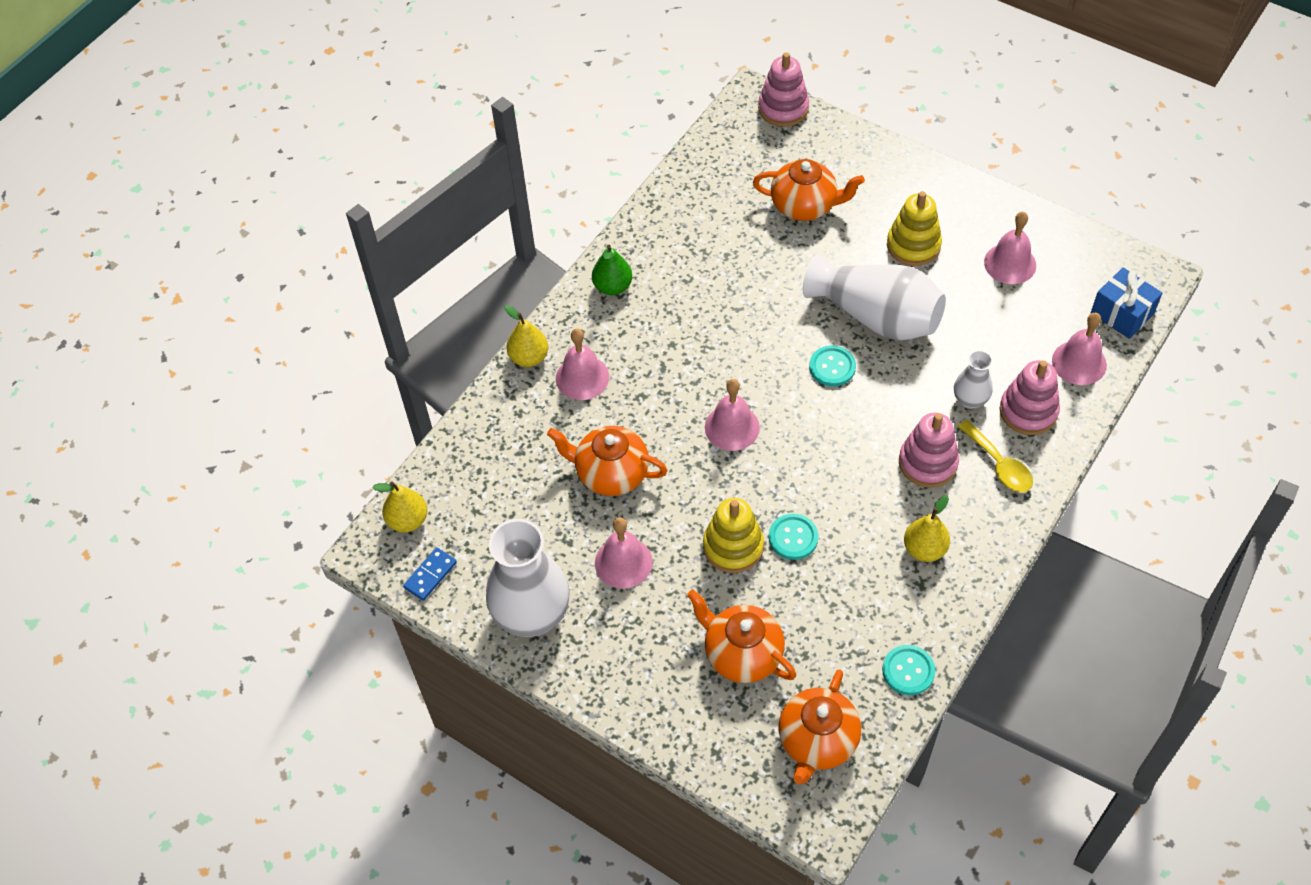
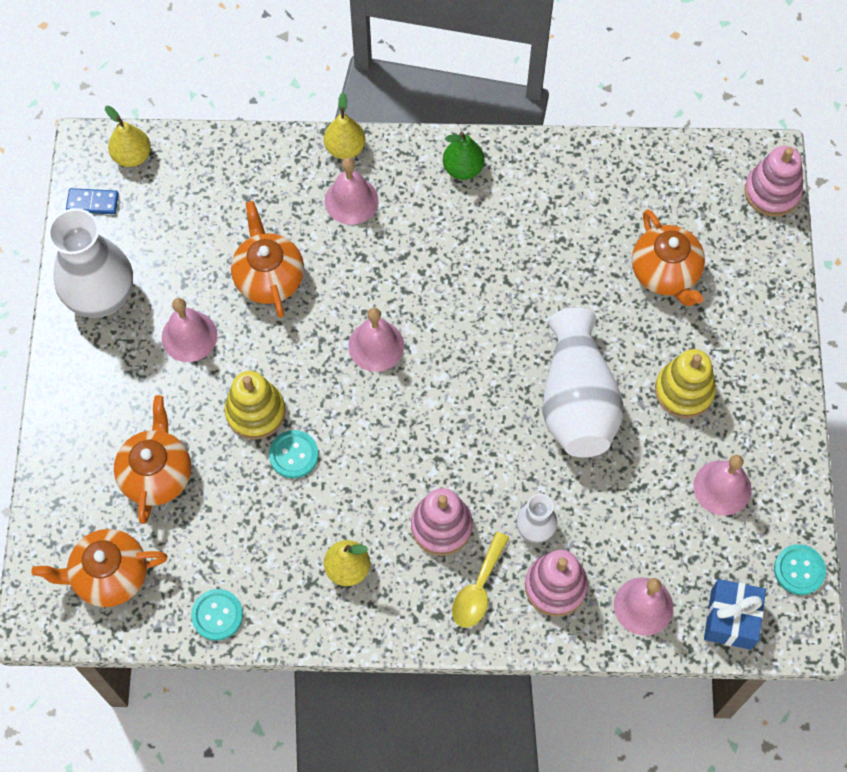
camera: 55 degrees right, 10 degrees up
(832, 367) = (494, 393): turquoise button -> turquoise button (799, 570)

